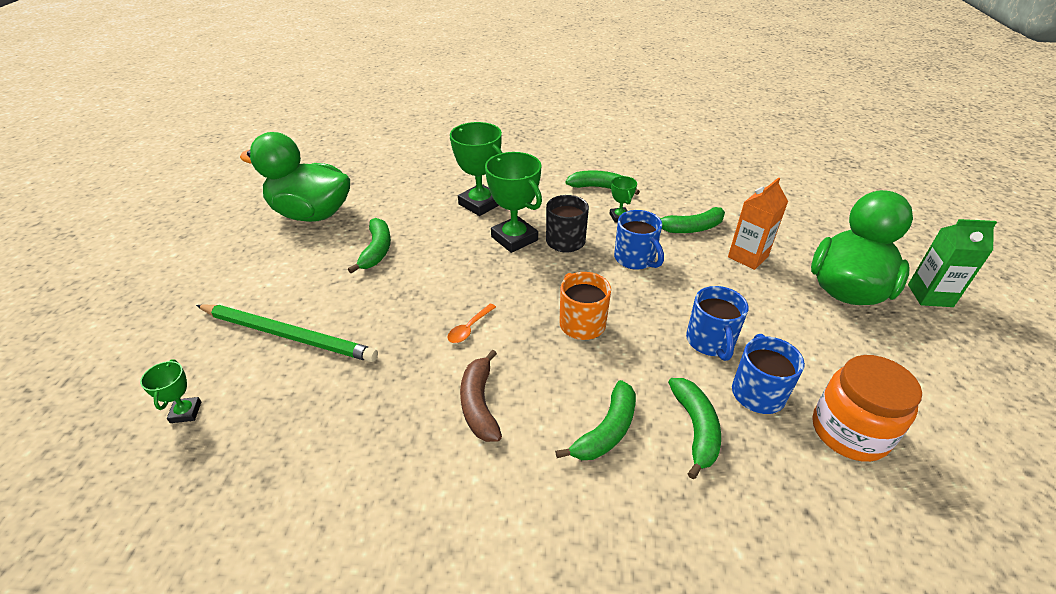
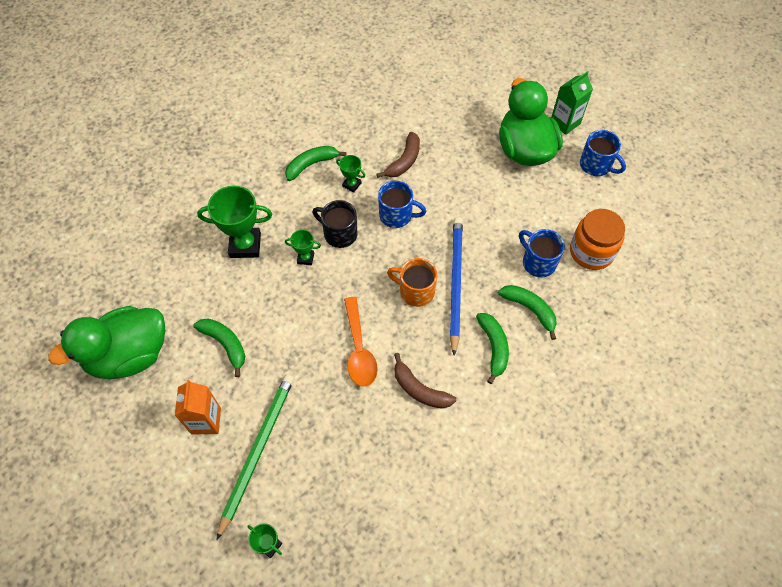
camera: 45 degrees left, 20 degrees up
(288, 335) = (257, 451): green pencil -> green pencil turned 45 degrees counterclockwise
(469, 328) = (359, 349): orange spoon -> orange spoon, size x1.91
(514, 238) = (305, 258): green trophy -> green trophy, size x0.51
(632, 344) = (455, 283): none -> blue pencil
(691, 228) = (404, 161): green banana -> brown banana
(710, 342) = (491, 247): blue mug -> blue mug (596, 165)
(747, 257) = (456, 162): orange carton -> orange carton (206, 421)

